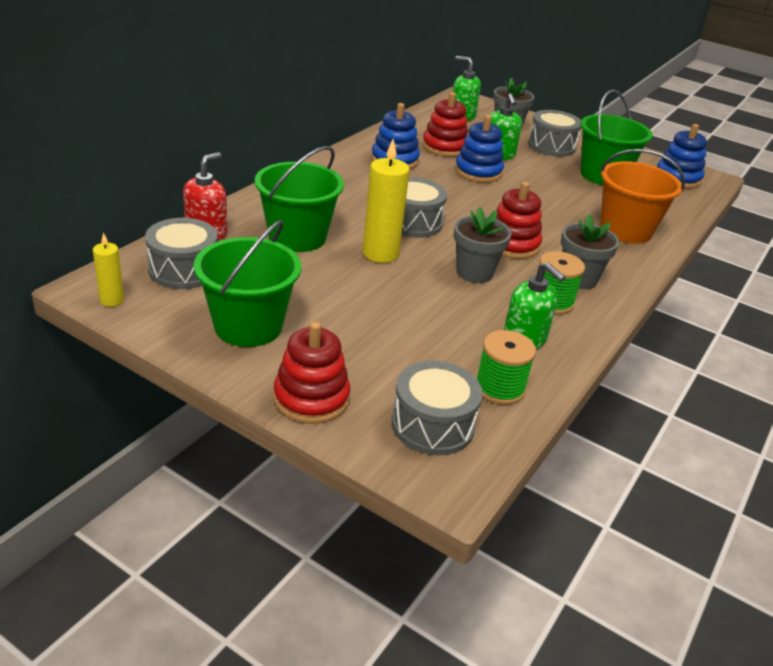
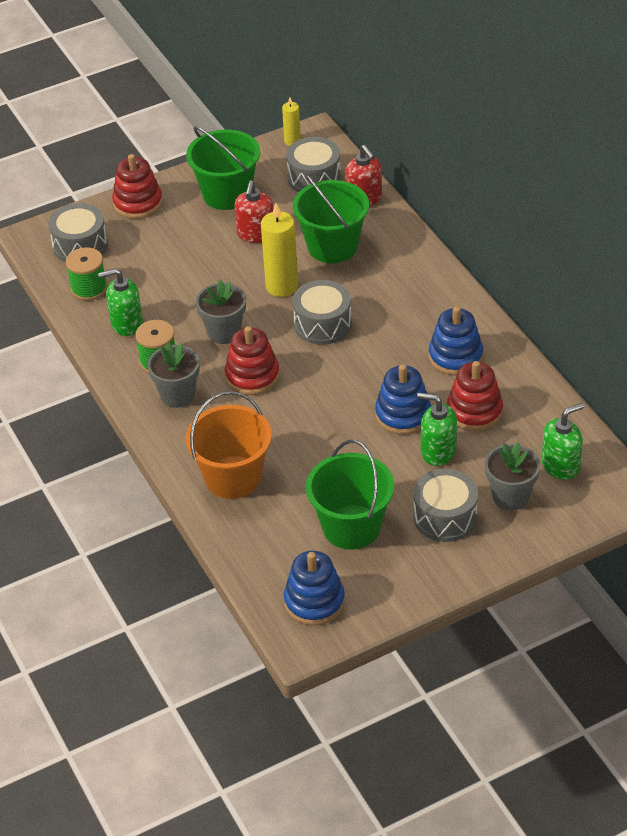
camera: 125 degrees right, 10 degrees up
(310, 287) = (256, 234): none -> red soap dispenser

